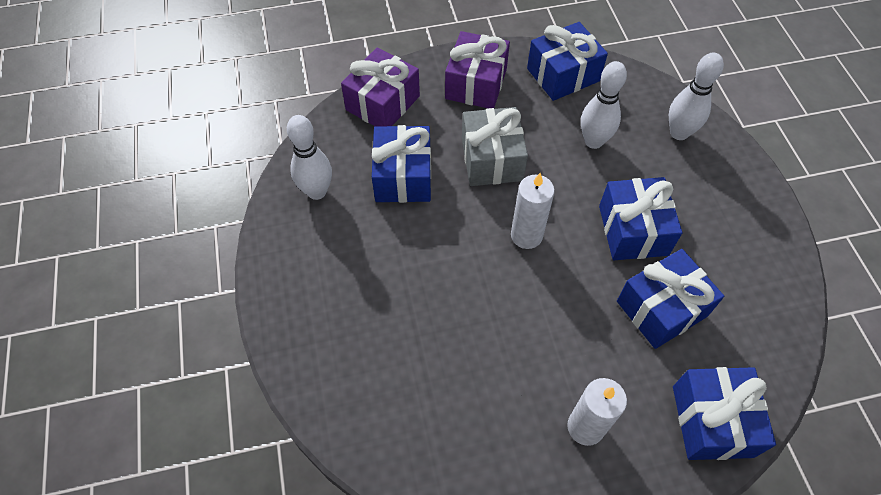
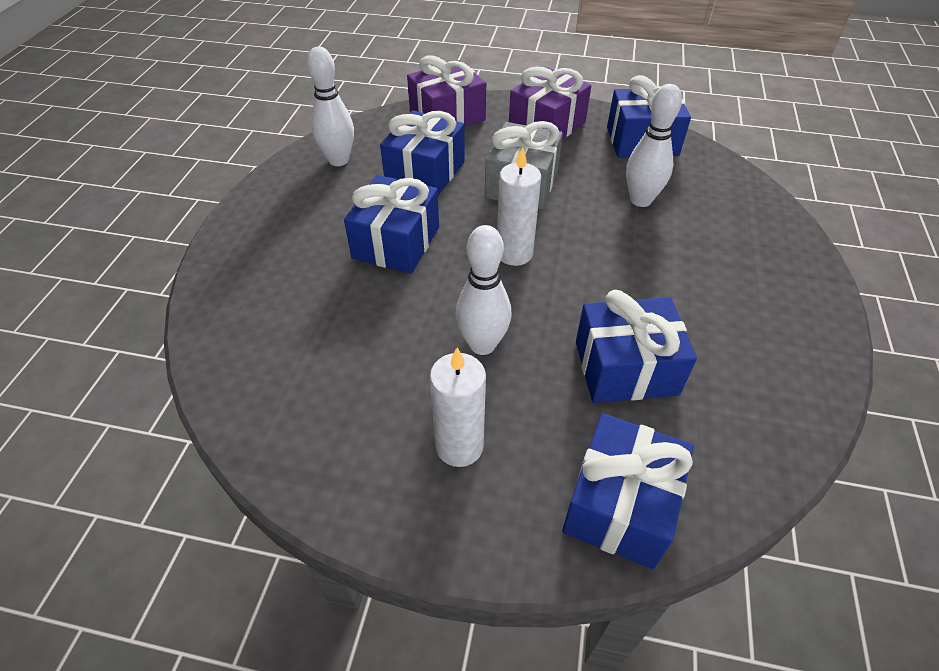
camera: 25 degrees right, 10 degrees down
(633, 230) = (637, 286): blue gift -> blue gift (396, 242)
(679, 133) = (745, 220): white bowling pin -> white bowling pin (482, 345)

